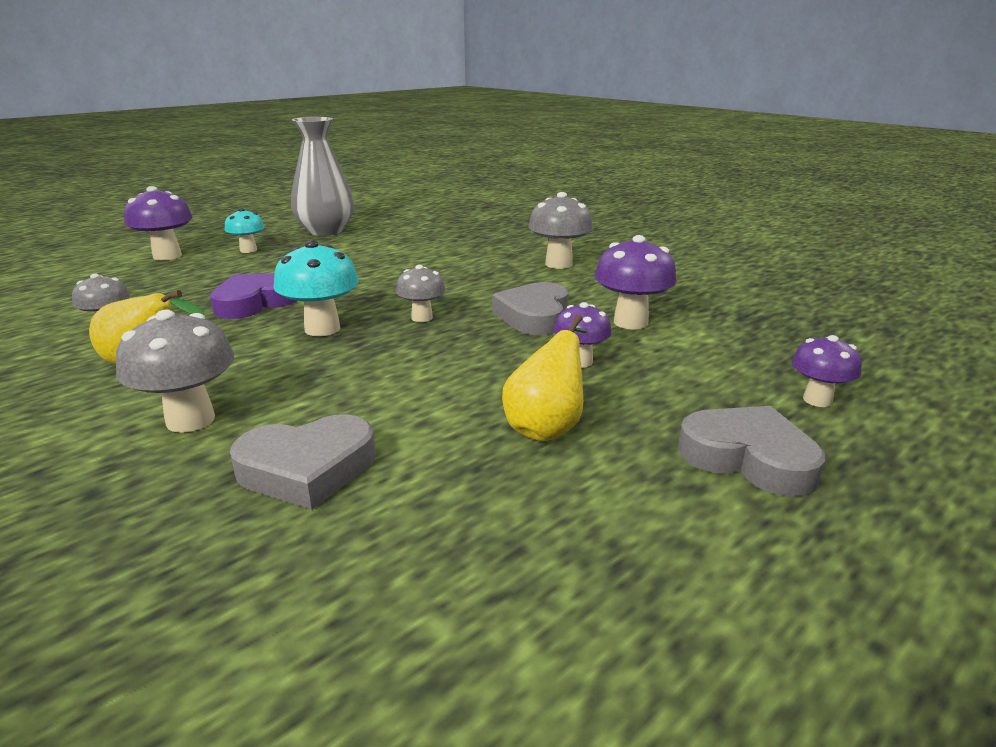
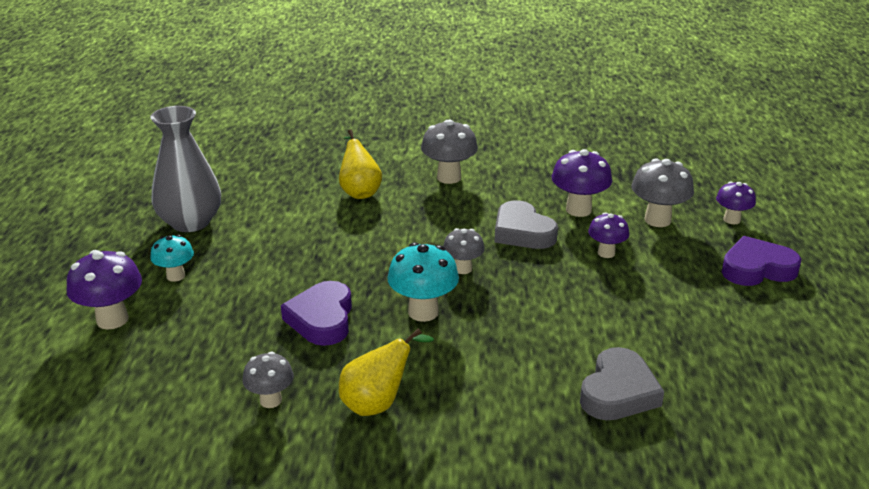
camera: 45 degrees left, 5 degrees up
(190, 420) = (502, 412): grey mushroom -> grey mushroom (657, 220)
(547, 426) = (664, 301): yellow pear -> yellow pear (359, 192)
(748, 458) = (757, 269): grey heart -> purple heart

